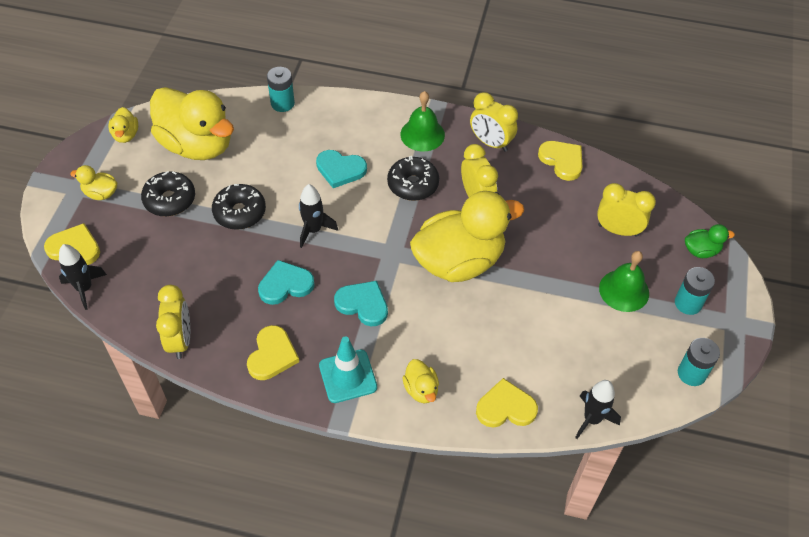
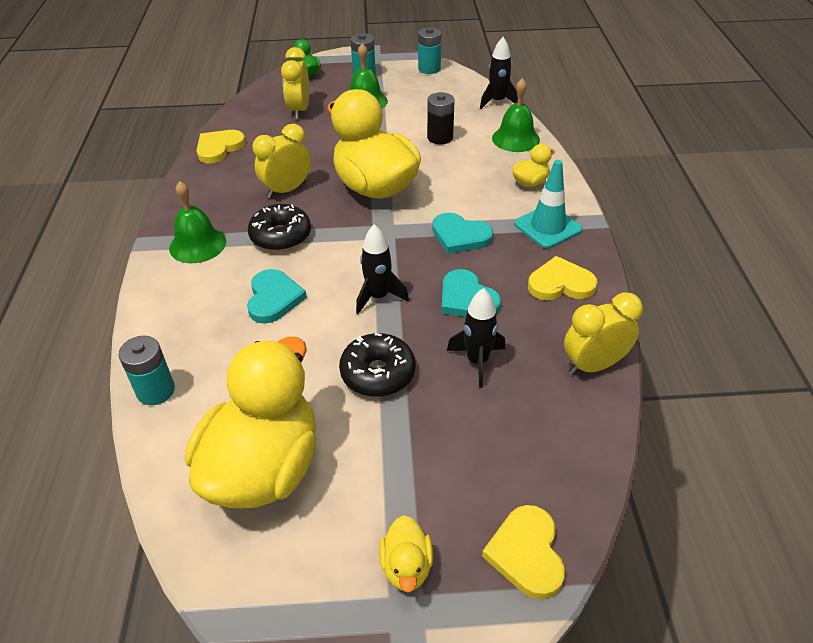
camera: 105 degrees left, 10 degrees down
(84, 288) = (586, 503): black rocket -> black rocket (477, 361)
(126, 135) = (262, 588): yellow duck -> none
(170, 200) = (385, 462): black donut -> none
(363, 304) = (460, 236): turquoise heart -> turquoise heart turned 75 degrees counterclockwise
(491, 143) = (202, 194): yellow clock -> none
(505, 407) = (515, 139): yellow heart -> green bell
(529, 337) = (440, 137): none -> black battery

